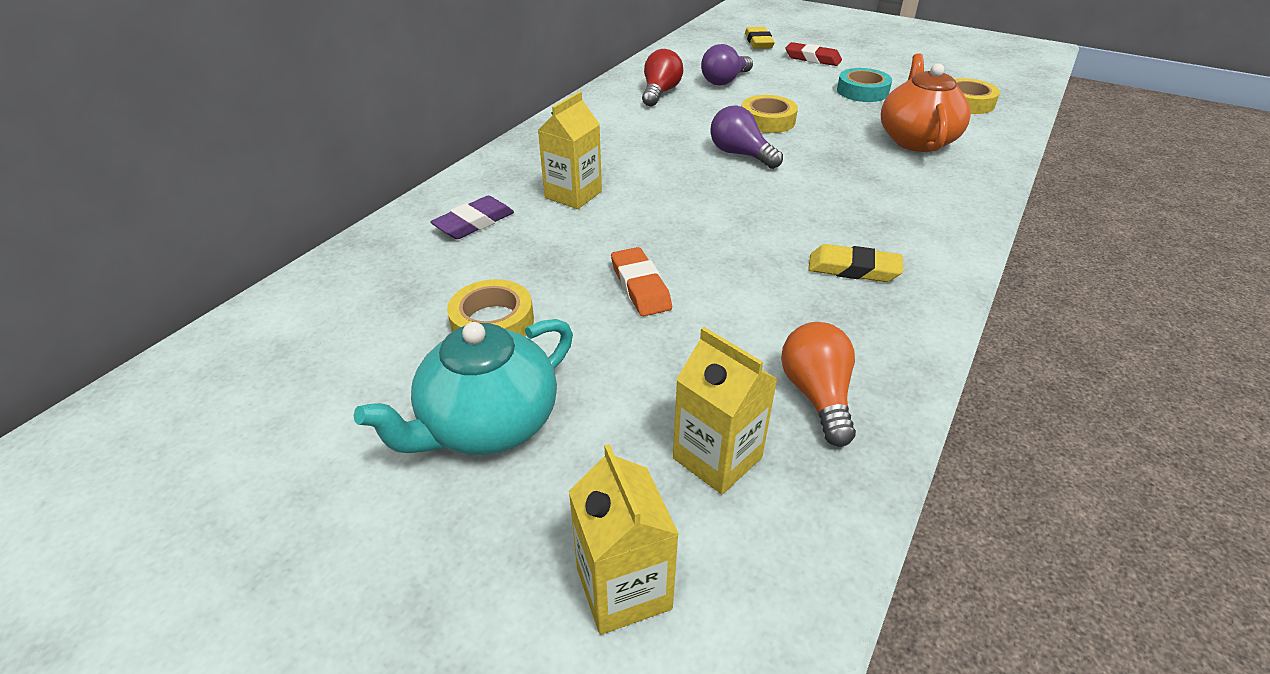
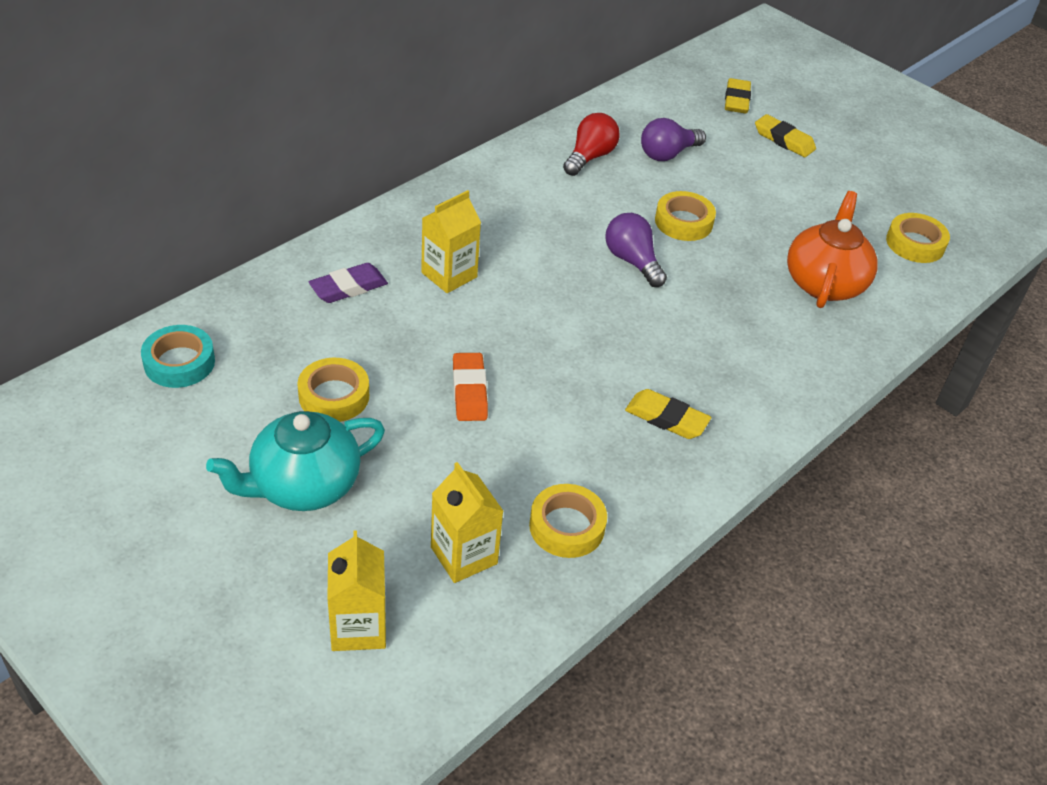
camera: 10 degrees right, 5 degrees up
(812, 59) = (784, 140): red eraser -> yellow eraser
(817, 395) = (567, 526): orange light bulb -> yellow tape
(862, 91) = (810, 202): turquoise tape -> turquoise tape (179, 362)

